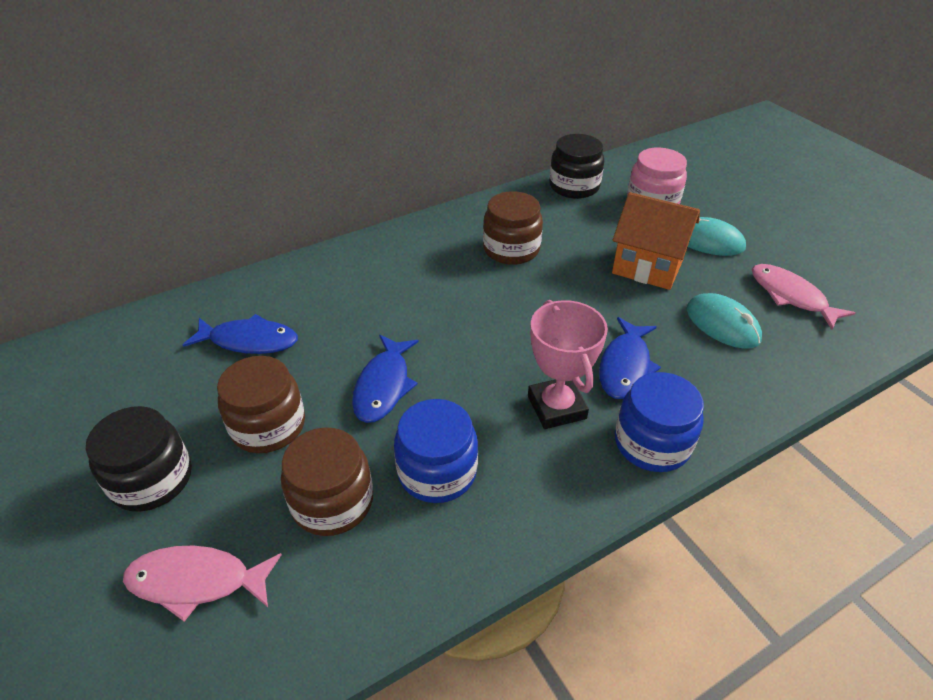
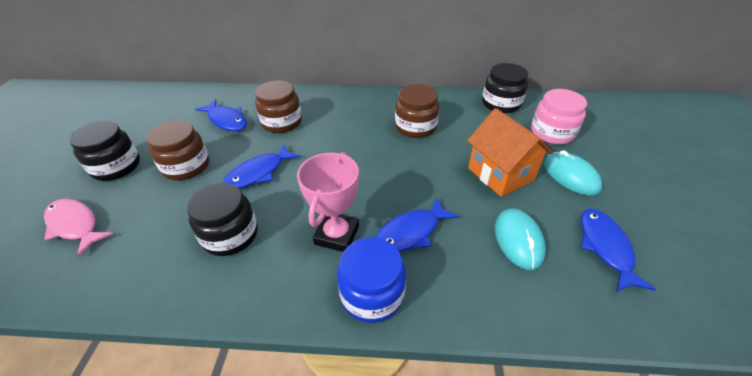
camera: 35 degrees right, 0 degrees up
(332, 501) = (167, 221): brown jar -> brown jar (282, 122)
(437, 471) = (230, 235): blue jar -> black jar
(791, 296) = (605, 247): pink fish -> blue fish

